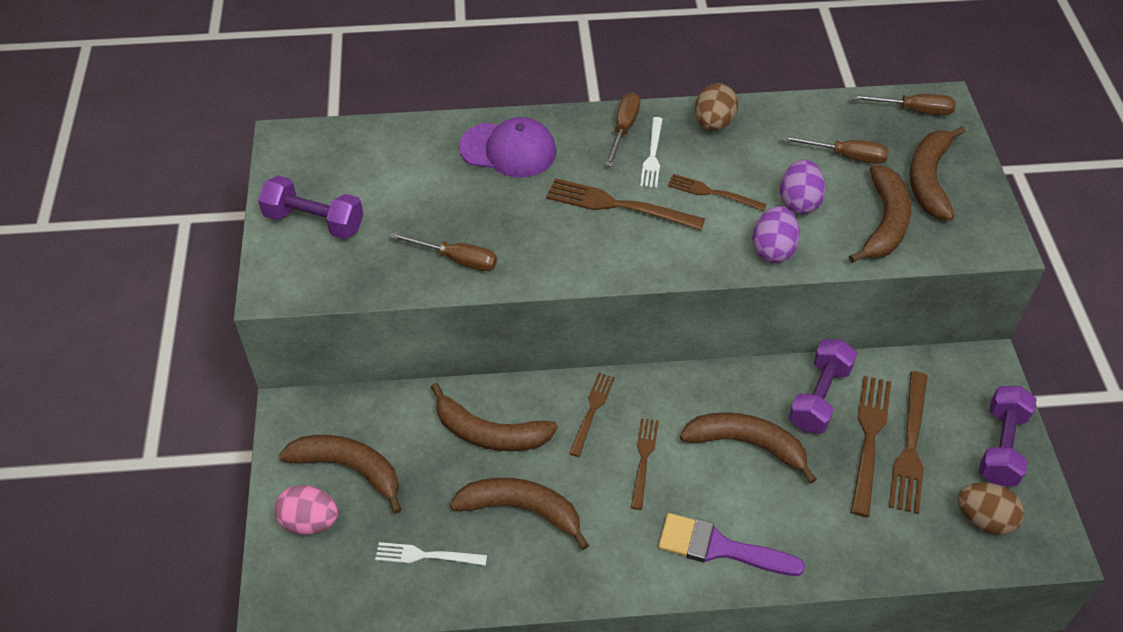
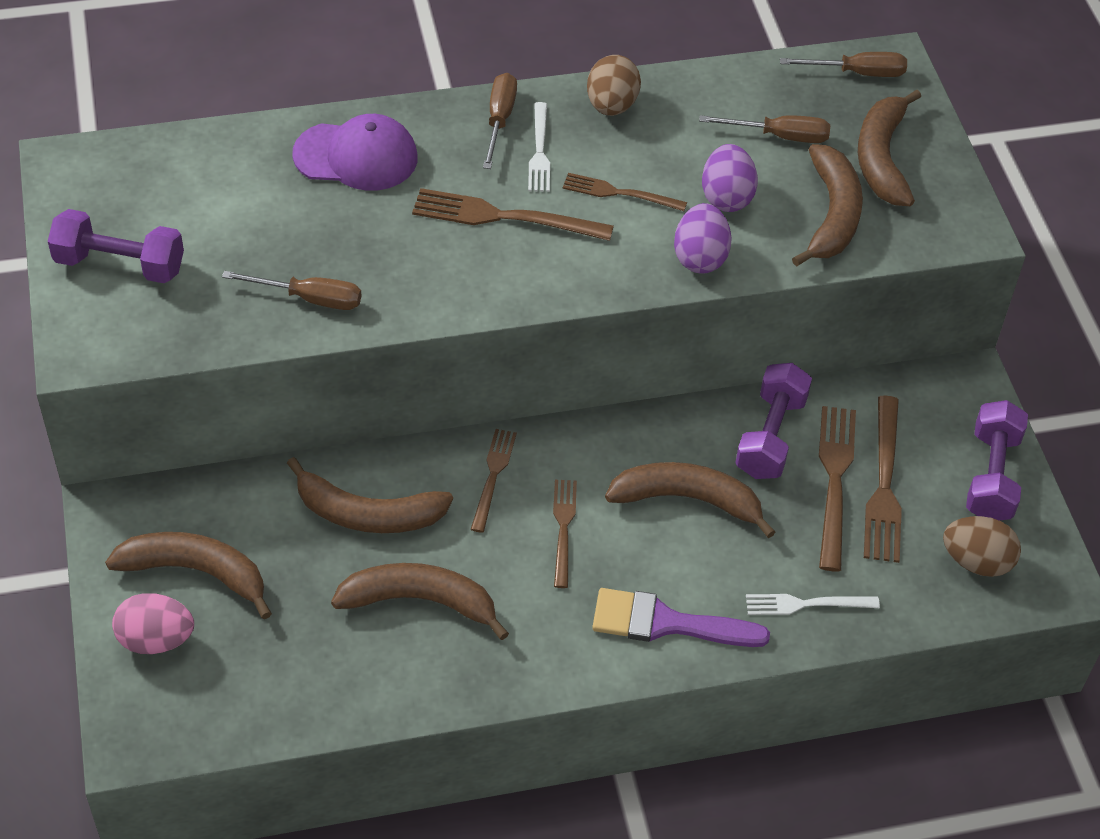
camera: 10 degrees left, 0 degrees up
(426, 555) = (309, 666): white fork -> white fork (806, 604)

